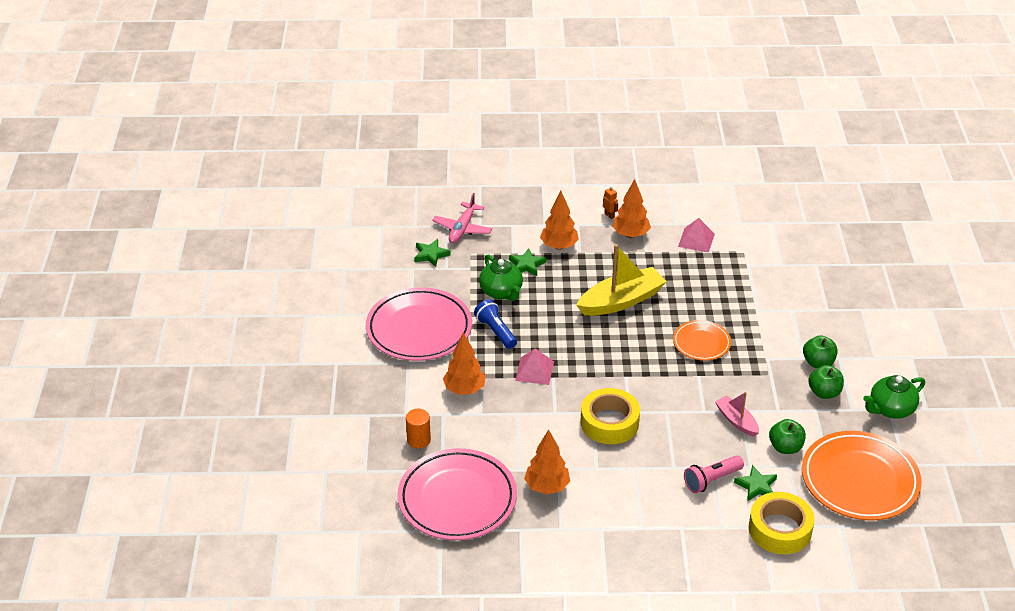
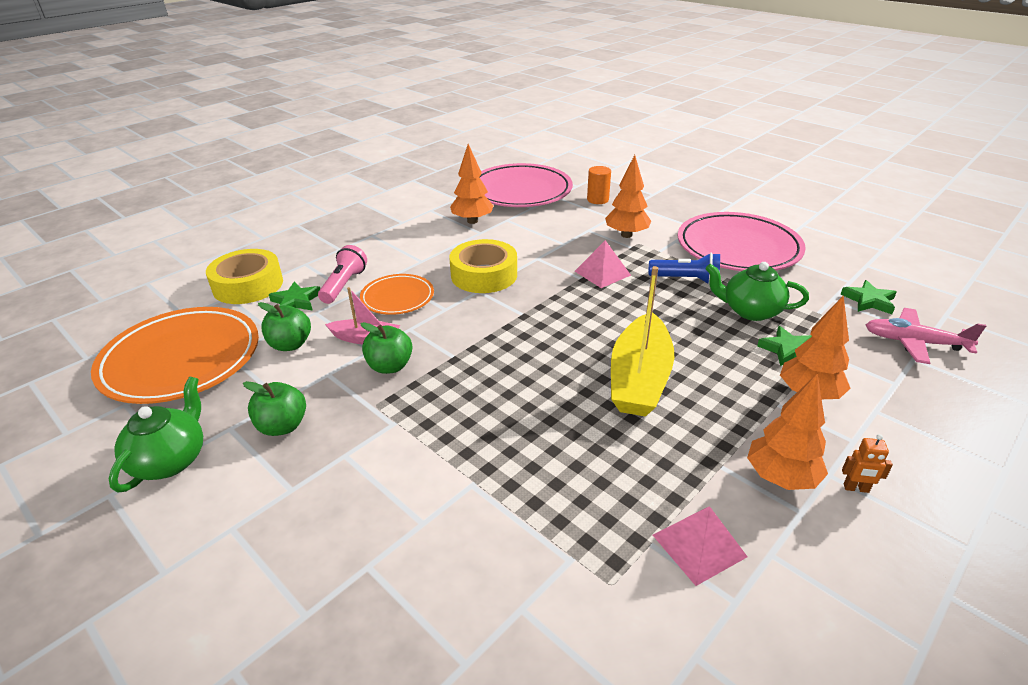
camera: 135 degrees right, 5 degrees down
(462, 229) = (914, 342): pink plane -> pink plane turned 45 degrees counterclockwise
(701, 343) = (491, 391): orange plate -> orange plate (397, 298)
(818, 362) = (318, 461): green apple -> green apple (390, 366)

